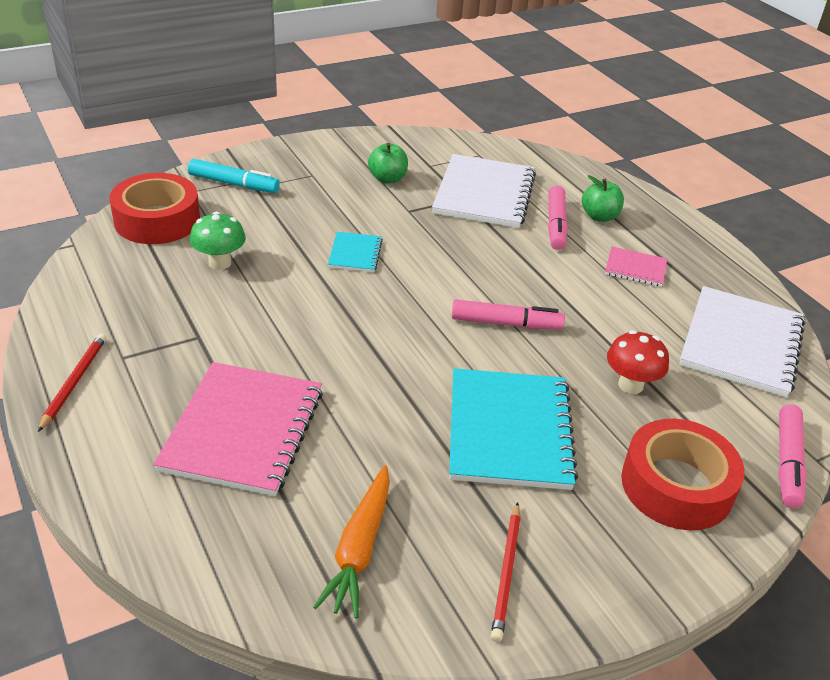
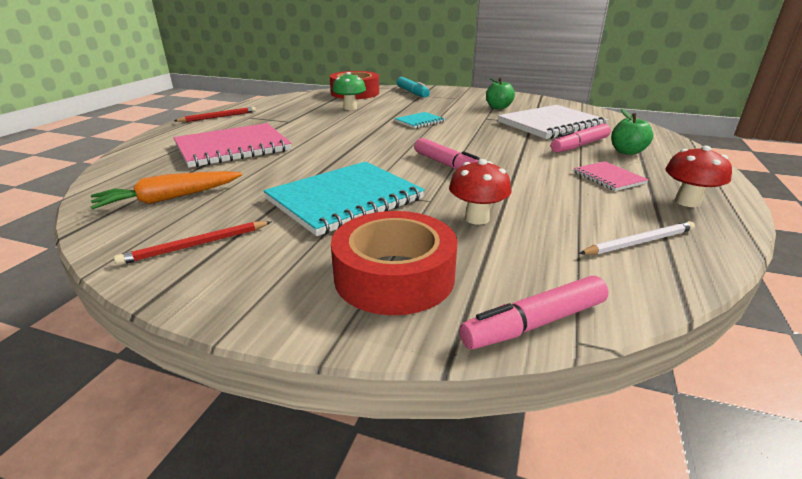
camera: 50 degrees right, 10 degrees down
(712, 274) = (687, 202): none -> red mushroom
(741, 343) = (639, 242): white notebook -> white pencil

